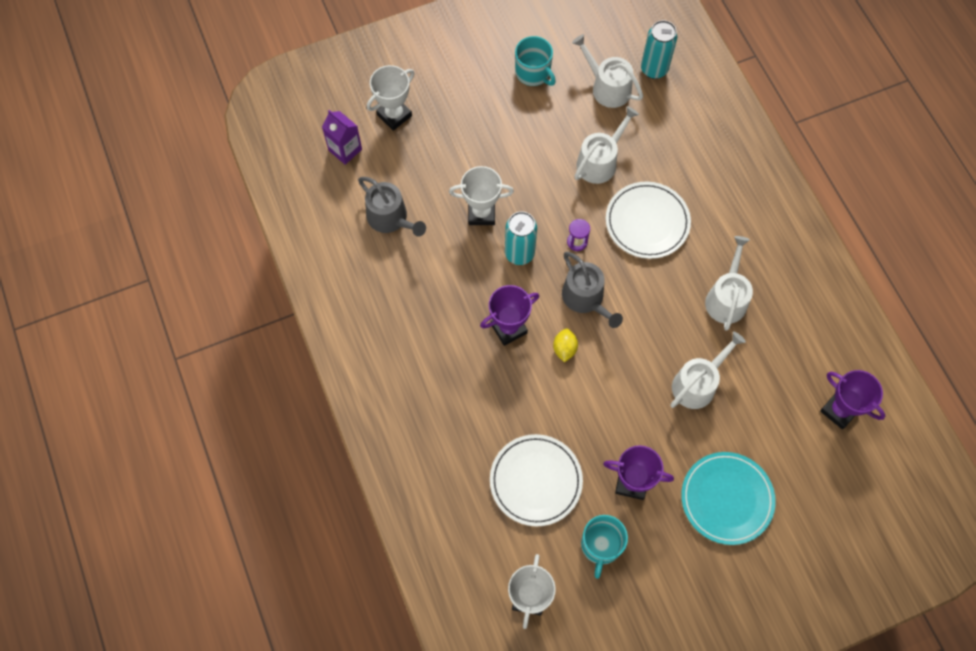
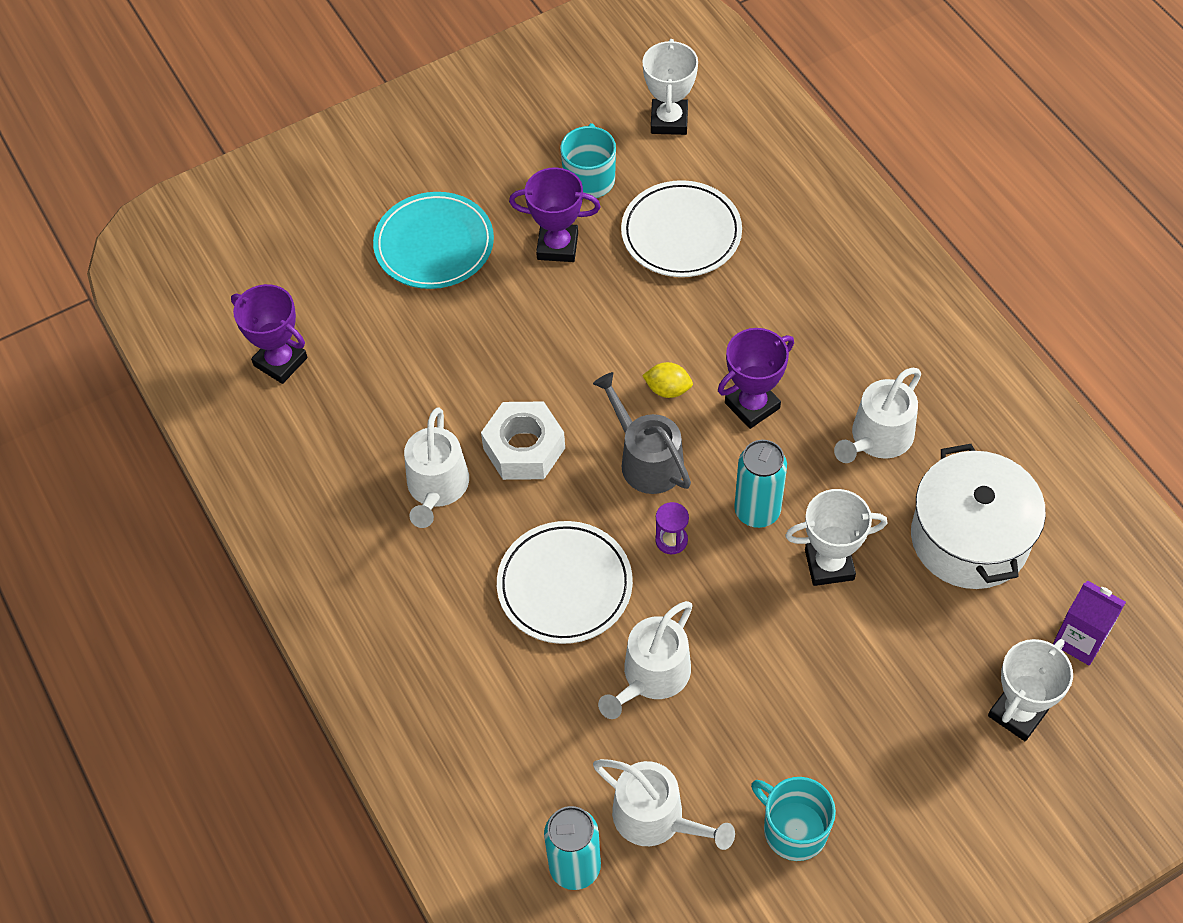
camera: 175 degrees right, 10 degrees down
(390, 218) = (969, 538): grey watering can -> white pot
(564, 349) = (667, 389): yellow lemon -> yellow lemon turned 75 degrees counterclockwise
(667, 318) = (524, 448): none -> white nut
(697, 383) = (476, 369): white watering can -> white watering can (878, 438)

